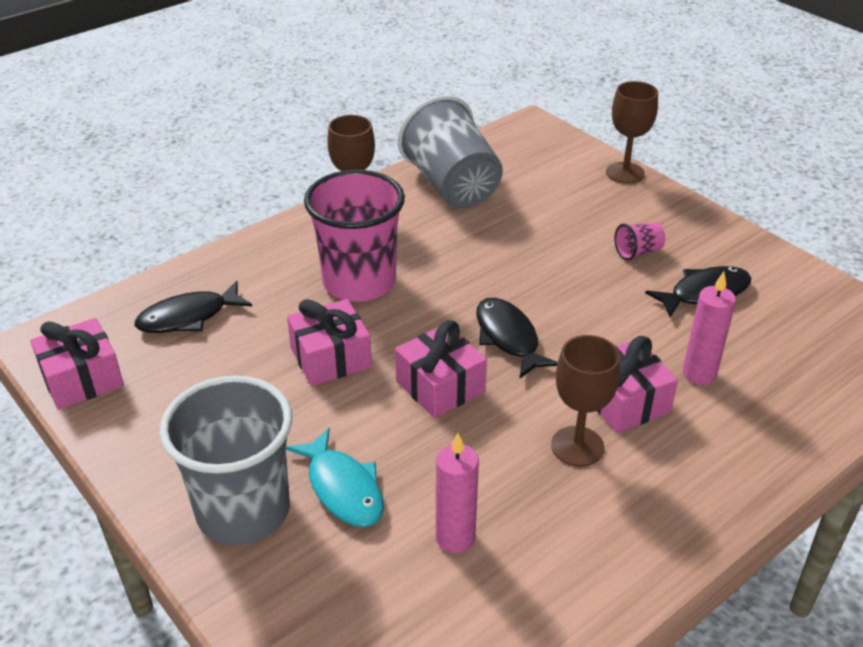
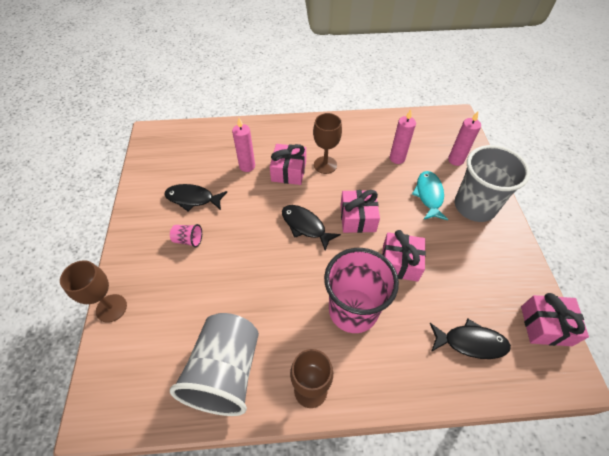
camera: 145 degrees left, 15 degrees up
(325, 606) = (455, 160): none -> pink candle
(508, 337) = (305, 226): black fish -> black fish turned 120 degrees clockwise

